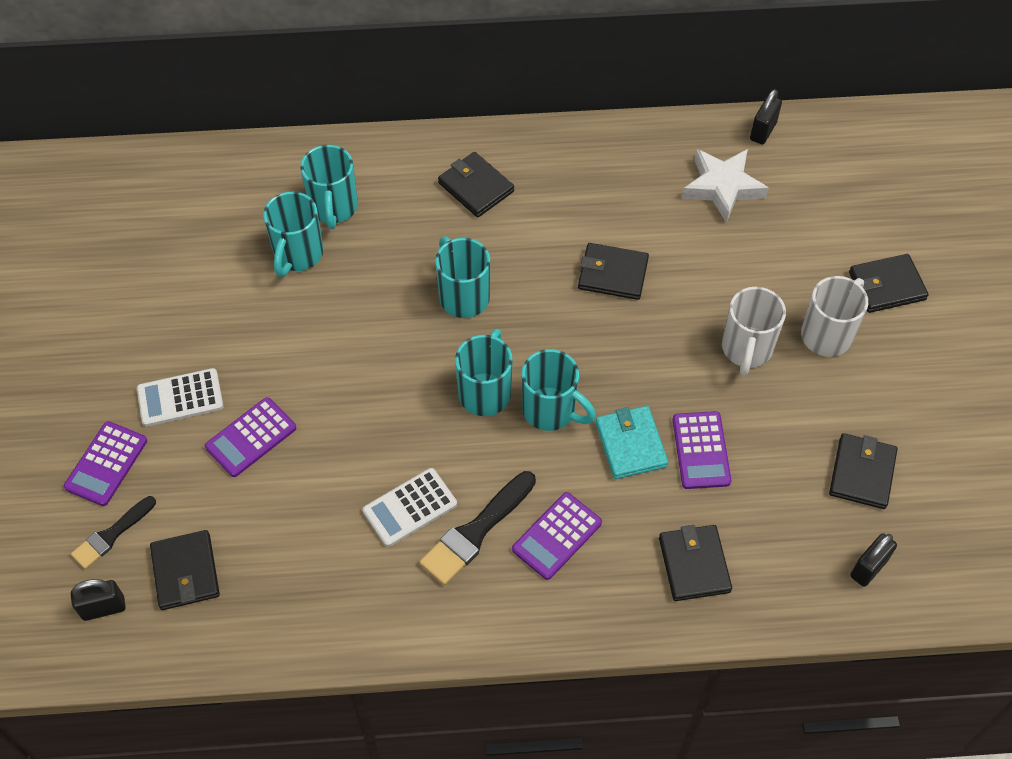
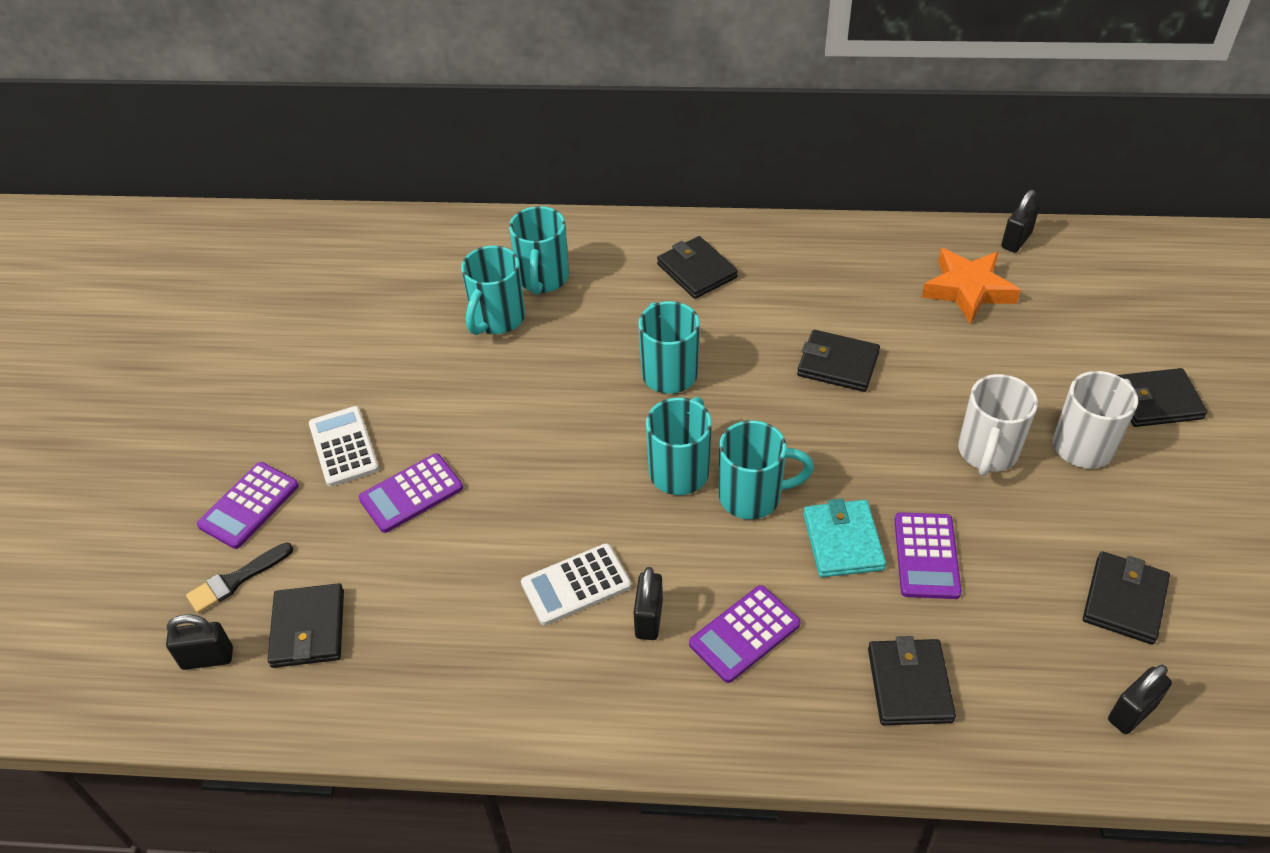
camera: 10 degrees right, 10 degrees down
(180, 398) = (344, 447): white calculator -> white calculator turned 75 degrees clockwise
(476, 531) = (649, 619): black brush -> black padlock
(550, 410) = (752, 496): turquoise mug -> turquoise mug turned 45 degrees counterclockwise
(722, 187) = (968, 290): white star -> orange star

